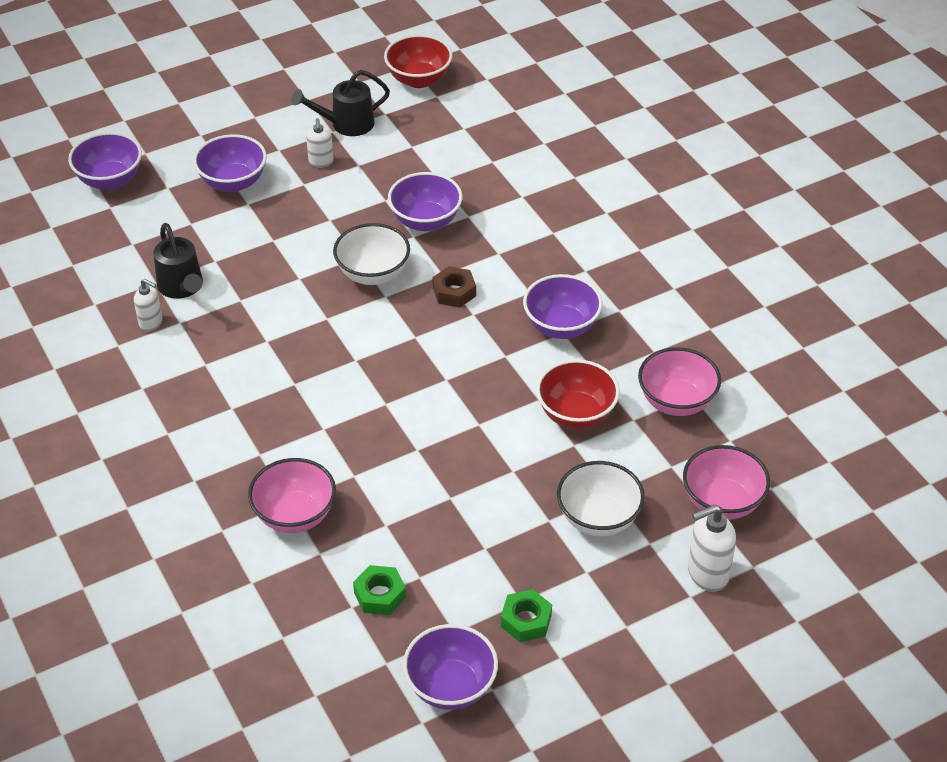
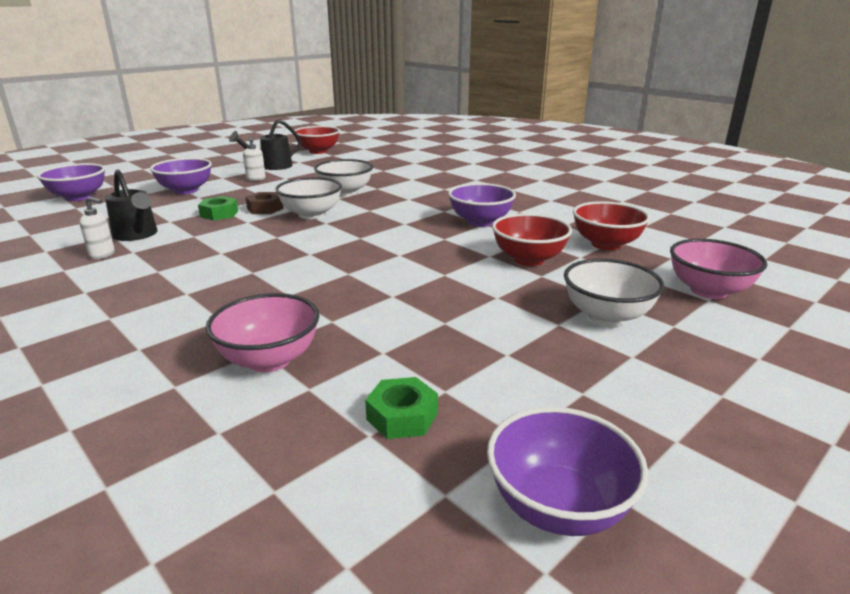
camera: 15 degrees left, 20 degrees down
(425, 221) = (345, 192): purple bowl -> white bowl
(454, 292) = (383, 216): brown nut -> brown nut (265, 208)
(526, 620) = (602, 410): green nut -> green nut (219, 214)
(676, 402) = (606, 244): pink bowl -> red bowl
(707, 574) = (754, 339): white soap dispenser -> none

